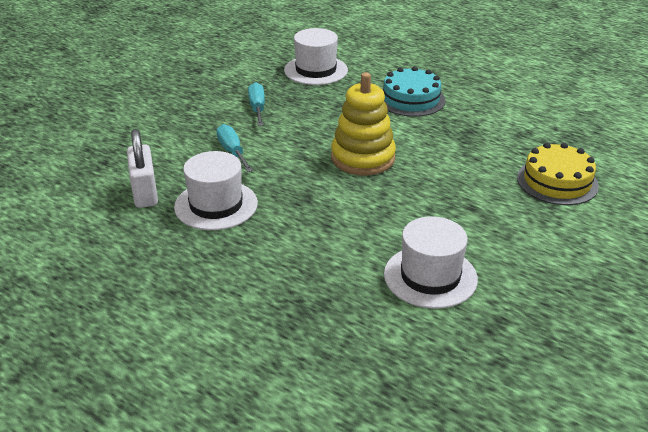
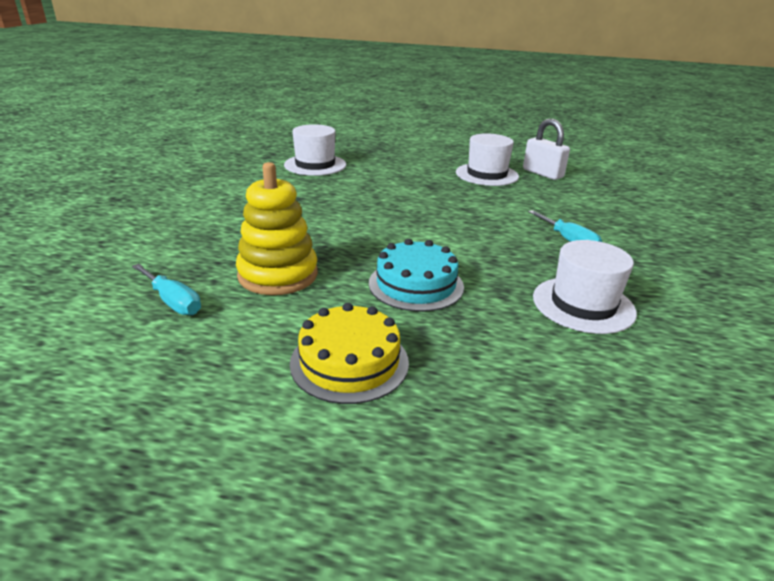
camera: 155 degrees right, 5 degrees down
(232, 152) = (528, 203): turquoise screwdriver -> turquoise screwdriver (173, 302)
(363, 158) = (414, 215): yellow stacking toy -> yellow stacking toy (278, 275)
(557, 181) = (221, 225): yellow cake -> yellow cake (349, 362)

